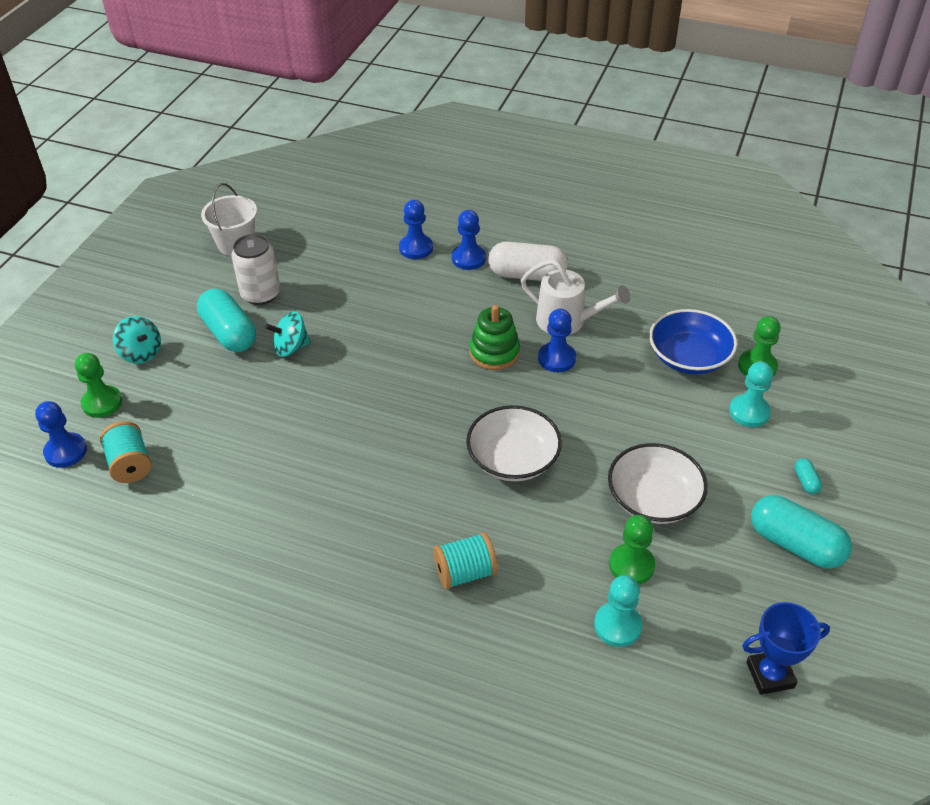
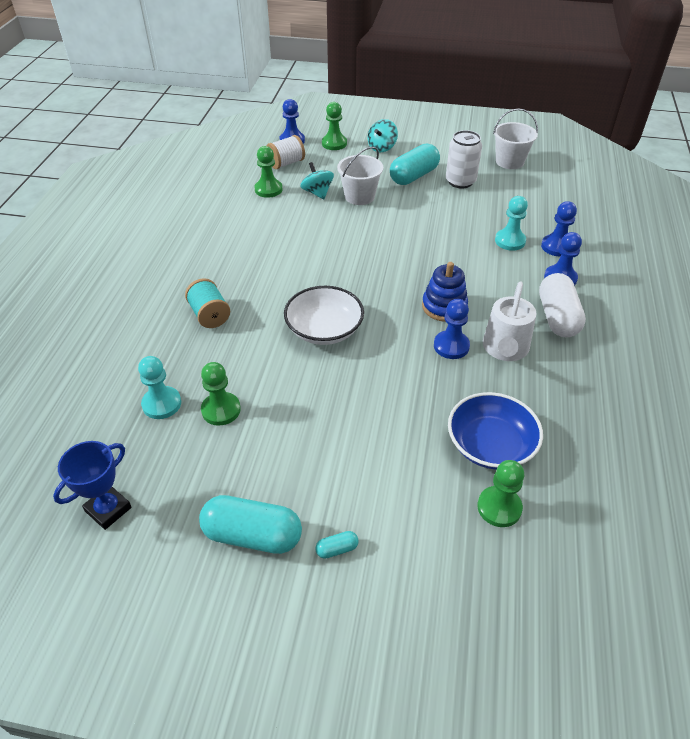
camera: 80 degrees right, 0 degrees up
(130, 464) = (286, 163): turquoise spool -> white spool
(194, 491) = (268, 189): none -> green pawn
(254, 393) = (359, 196): none -> white bucket
(291, 347) = (410, 204): turquoise spinning top -> turquoise spinning top (317, 193)
(494, 352) = (444, 306): green stacking toy -> blue stacking toy
(653, 499) = (295, 422): white bowl -> none
(749, 412) = (425, 498): turquoise pawn -> turquoise pawn (510, 241)
(770, 675) = (108, 509): blue trophy -> blue trophy turned 60 degrees clockwise
(795, 544) = (252, 535): turquoise capsule -> turquoise capsule turned 75 degrees clockwise

